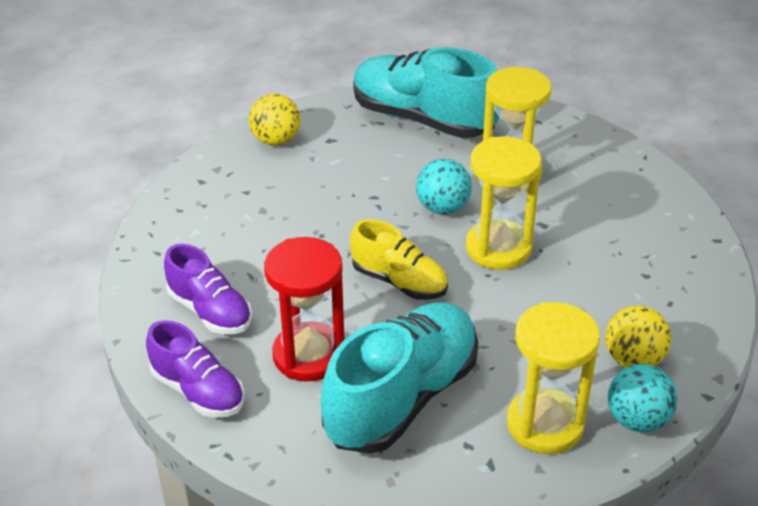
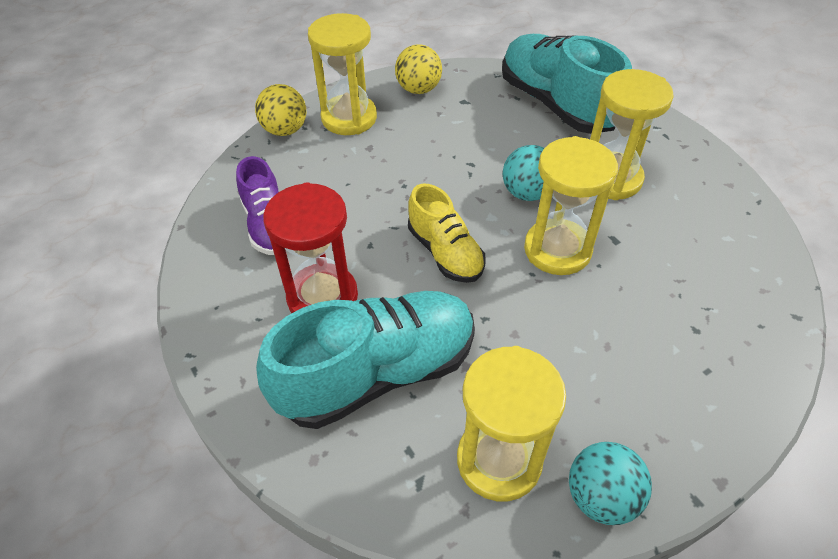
camera: 25 degrees right, 10 degrees up
(198, 391) = (211, 297): purple shoe -> none
(222, 188) = (349, 118): none -> yellow hourglass
(633, 359) = (633, 422): yellow ball -> yellow ball (285, 130)

